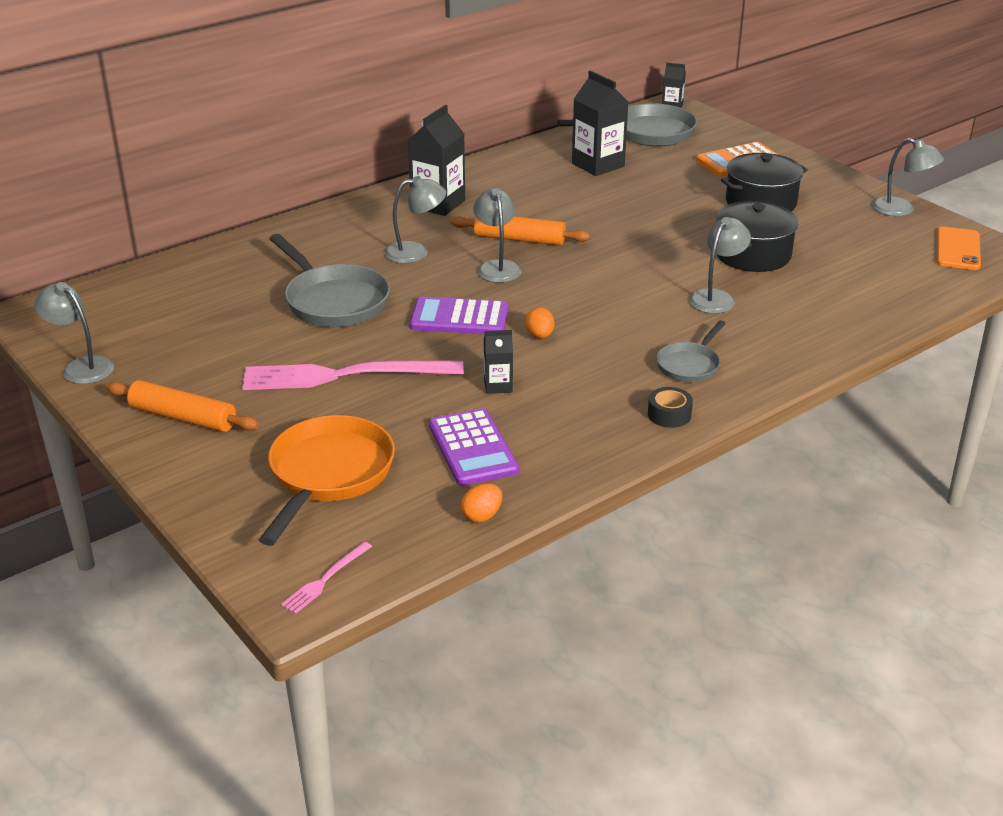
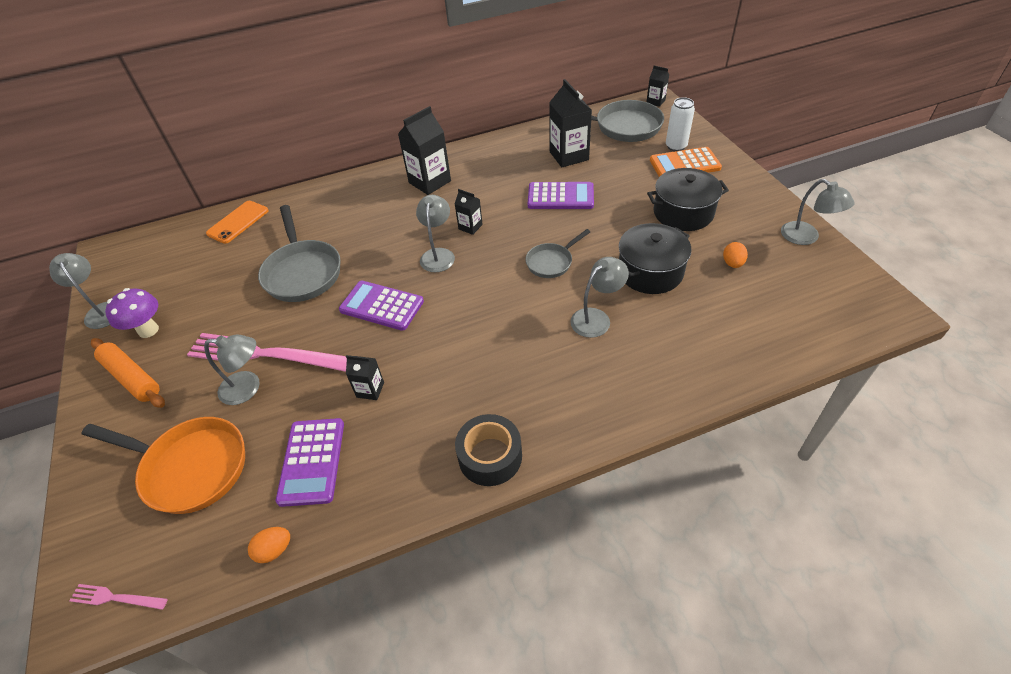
camera: 20 degrees right, 15 degrees up
(167, 375) = (148, 330): none -> purple mushroom
(325, 579) = (115, 598): pink fork -> pink fork turned 45 degrees clockwise
(328, 475) = (190, 467): orange pan -> orange pan turned 75 degrees clockwise
(415, 252) = (387, 229): grey lamp -> grey lamp (248, 388)
(519, 239) = (470, 227): orange rolling pin -> black carton
(539, 336) = (431, 337): orange egg -> orange egg (732, 263)
(611, 202) = (560, 197): none -> purple calculator
(669, 414) = (490, 456): black tape -> black tape, size x1.65
(690, 365) = (536, 397): grey pan -> grey pan (551, 262)
(720, 146) = (676, 146): none -> white can
(958, 249) = (843, 293): orange phone -> orange phone (238, 222)

